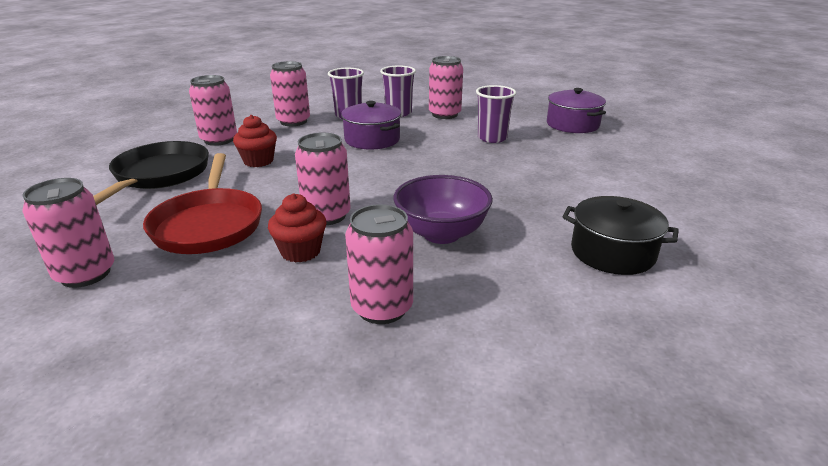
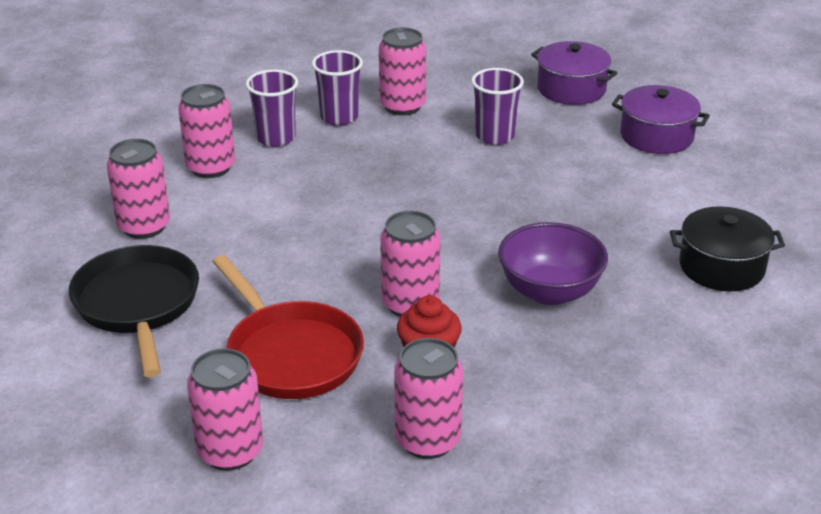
camera: 25 degrees left, 5 degrees up
(258, 161) = (241, 248): red cupcake -> none
(372, 139) = (350, 175): purple pot -> purple pot (656, 136)
(382, 308) = (565, 389): pink can -> pink can (427, 440)

